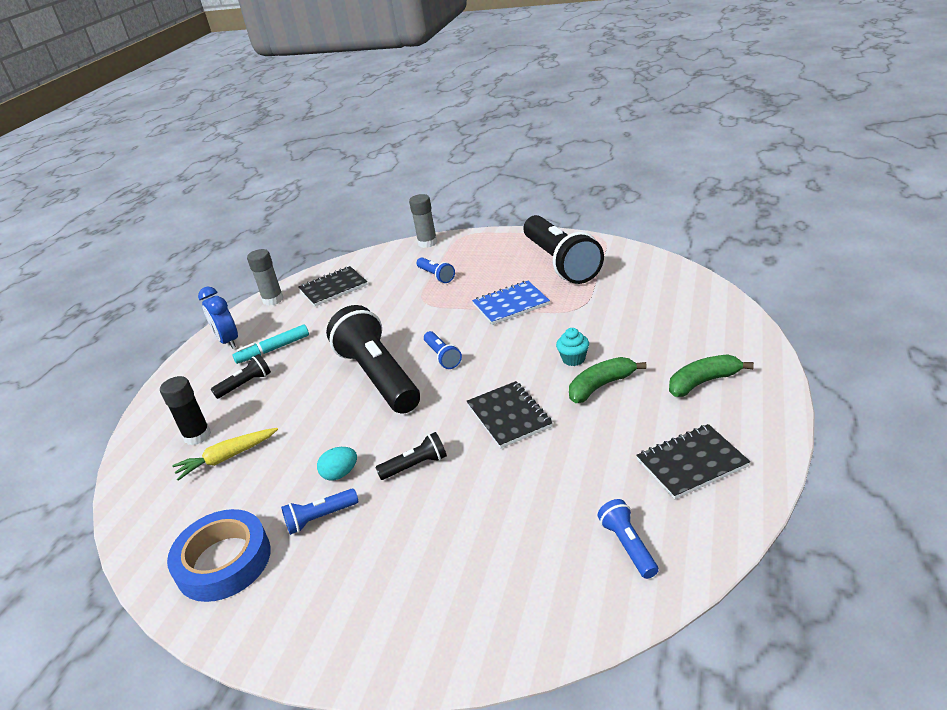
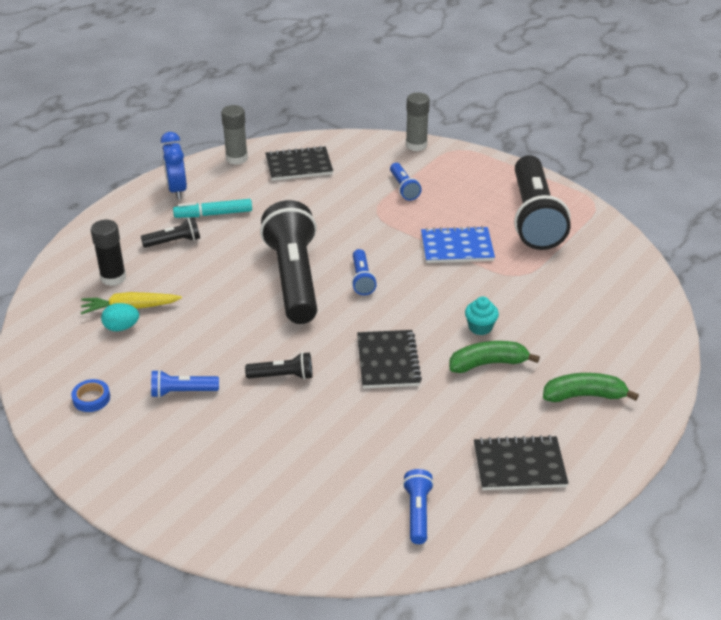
camera: 15 degrees right, 5 degrees up
(223, 561) = (91, 398): blue tape -> blue tape, size x0.44
(340, 474) = (216, 359): turquoise egg -> turquoise egg (121, 327)

